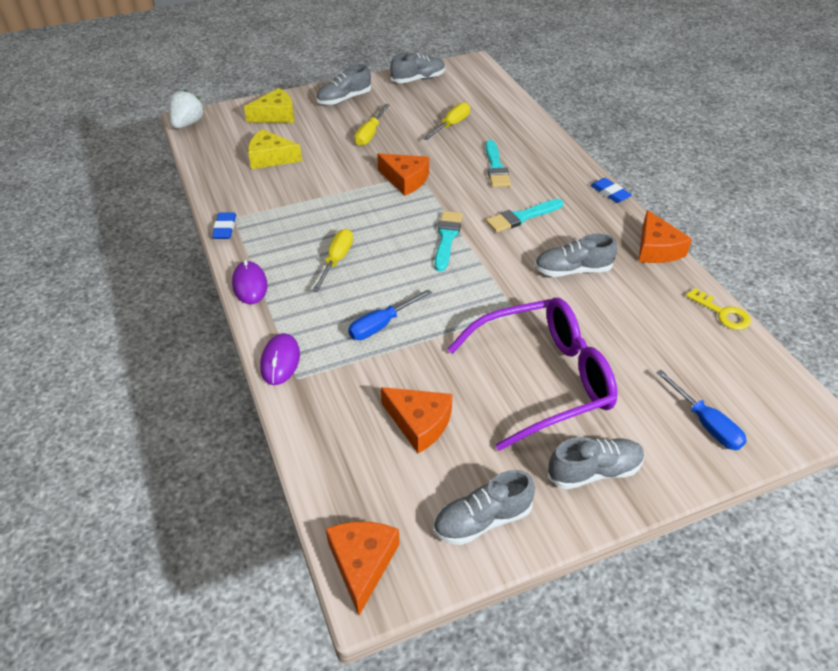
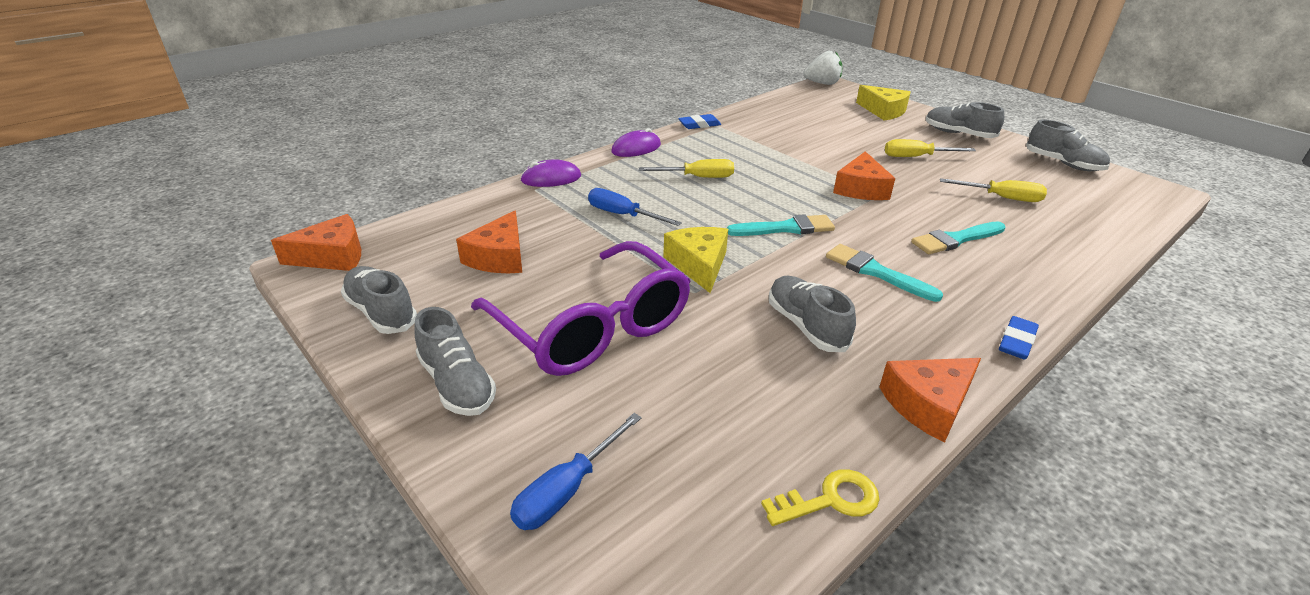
camera: 70 degrees right, 10 degrees down
(270, 158) = (816, 122): yellow cheese -> yellow cheese (699, 265)
(722, 313) = (830, 500): yellow key -> yellow key turned 135 degrees counterclockwise

